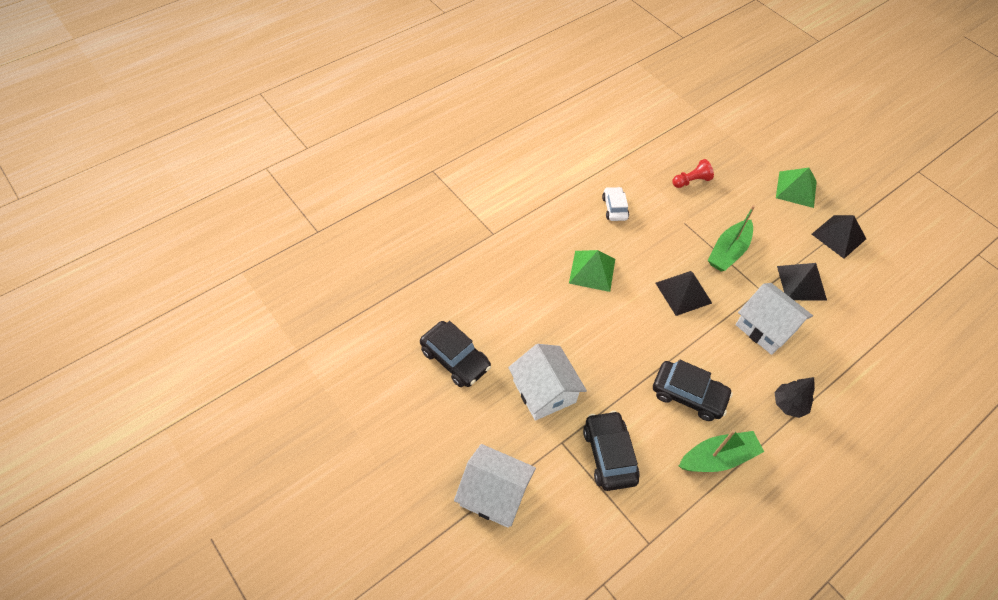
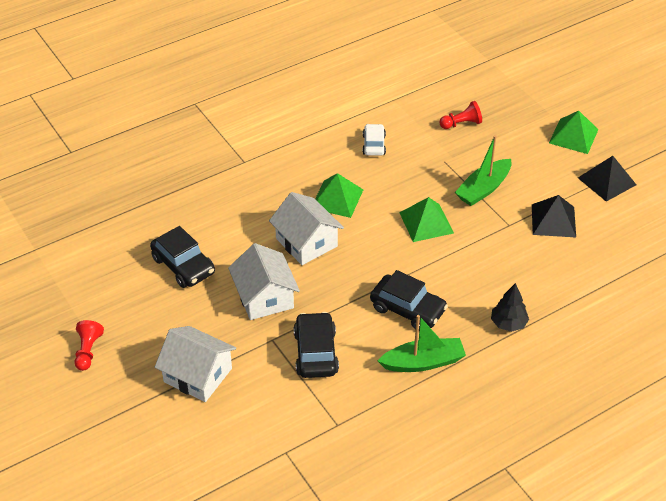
camera: 10 degrees right, 10 degrees down
(373, 473) = (88, 351): none -> red pawn
(683, 293) = (426, 222): black pyramid -> green pyramid
(766, 327) = (504, 257): white house -> white house (306, 242)

